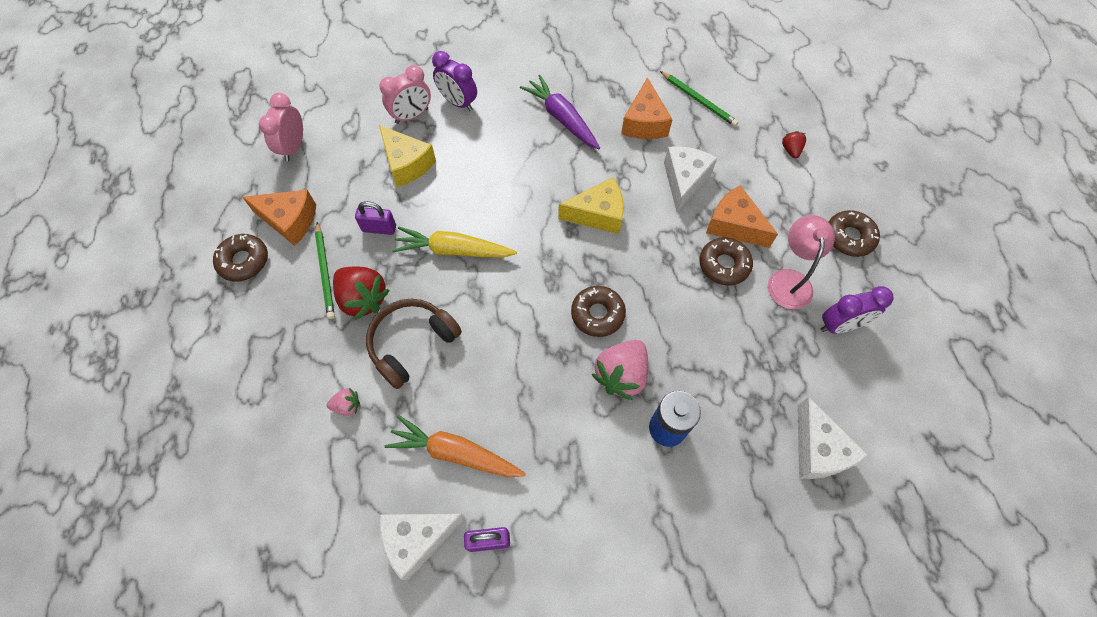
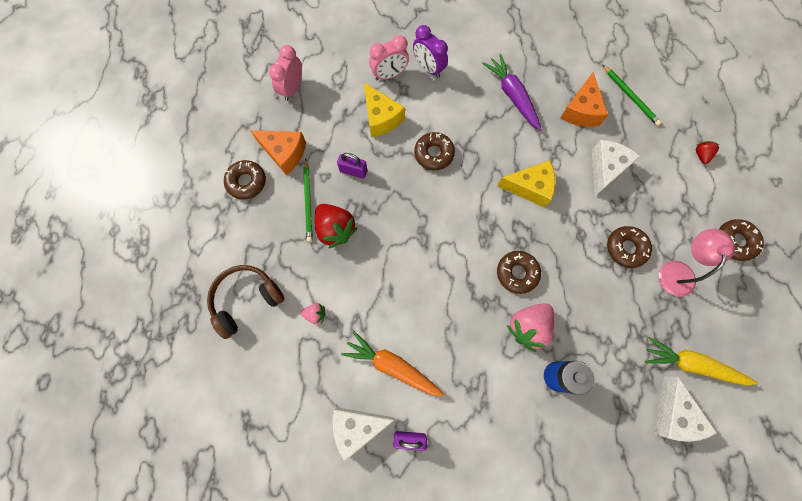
camera: 10 degrees right, 10 degrees up
(412, 344) = (369, 273): brown headphones -> brown headphones (246, 300)
(454, 250) = (410, 200): yellow carrot -> yellow carrot (692, 364)
(476, 194) = (434, 154): none -> brown donut
(734, 225) = (640, 215): orange cheese -> none
(840, 325) = (711, 316): purple clock -> none

